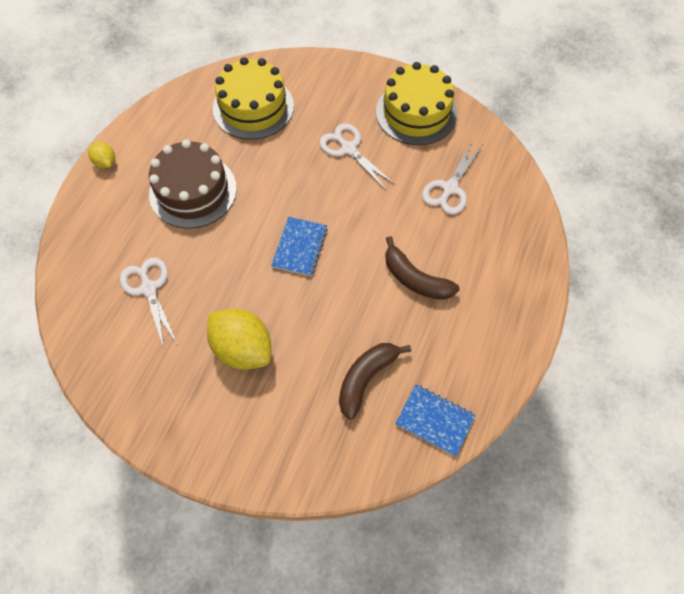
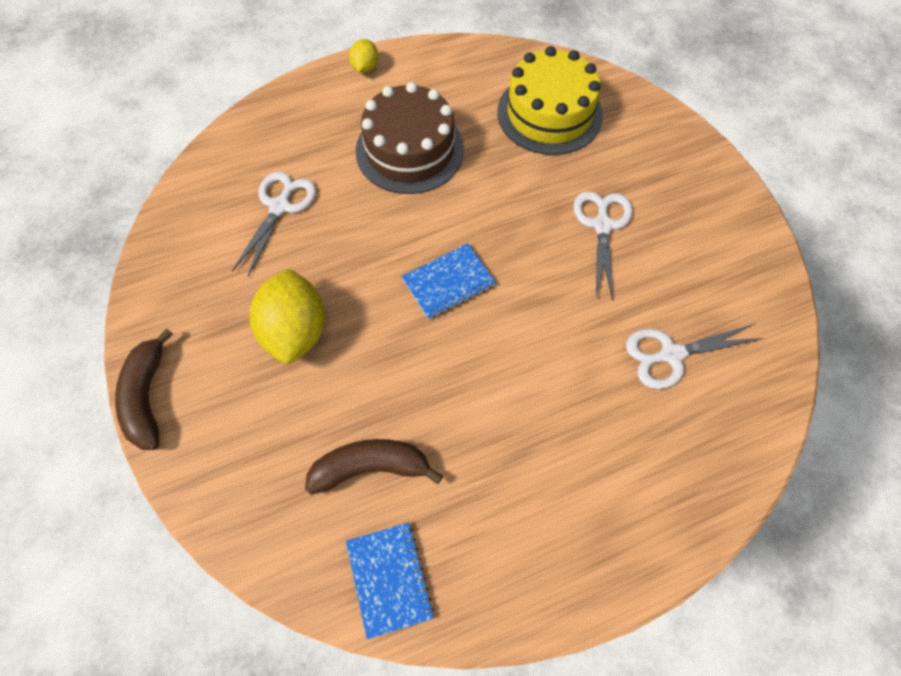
camera: 45 degrees right, 0 degrees up
(415, 279) = (528, 415): brown banana -> brown banana (147, 397)
(416, 112) = (719, 244): yellow cake -> none

